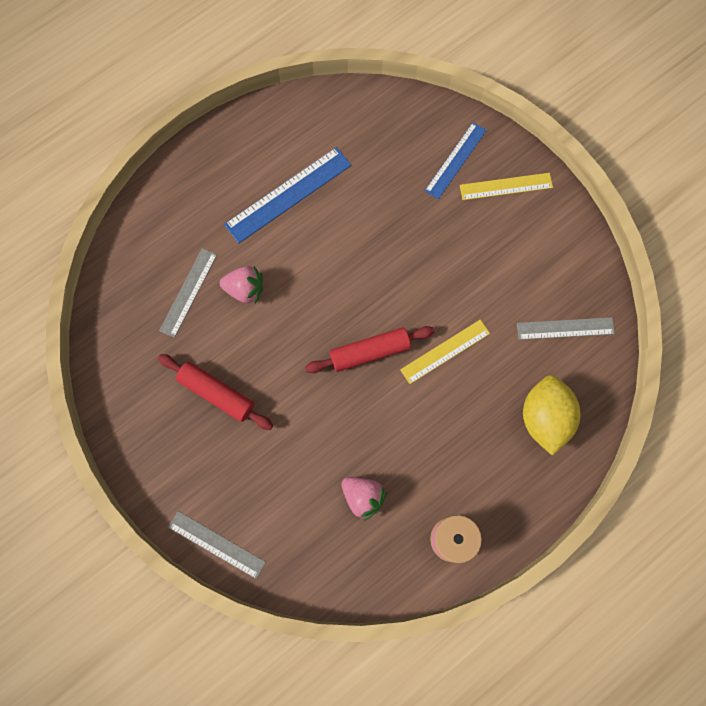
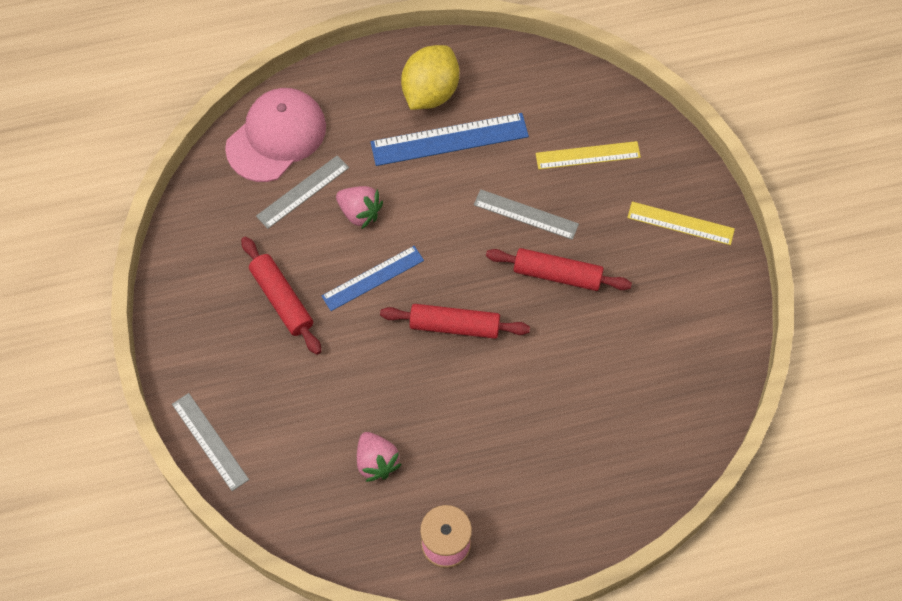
camera: 25 degrees right, 10 degrees down
(142, 254) = (276, 136): none -> pink cap
(430, 272) = (557, 274): none -> red rolling pin
(445, 351) = (532, 358): yellow ruler -> yellow ruler (587, 155)
(455, 160) = (640, 176): blue ruler -> blue ruler (373, 278)
(544, 418) = (603, 469): yellow lemon -> yellow lemon (430, 92)
(565, 328) = (671, 390): grey ruler -> grey ruler (526, 214)

